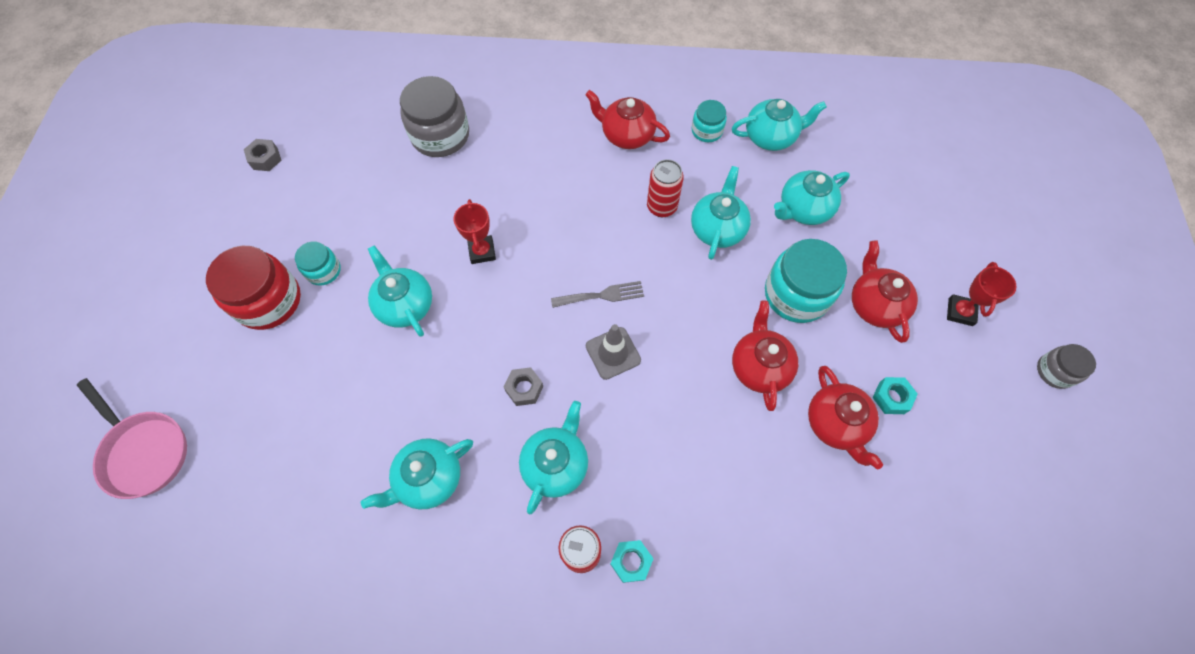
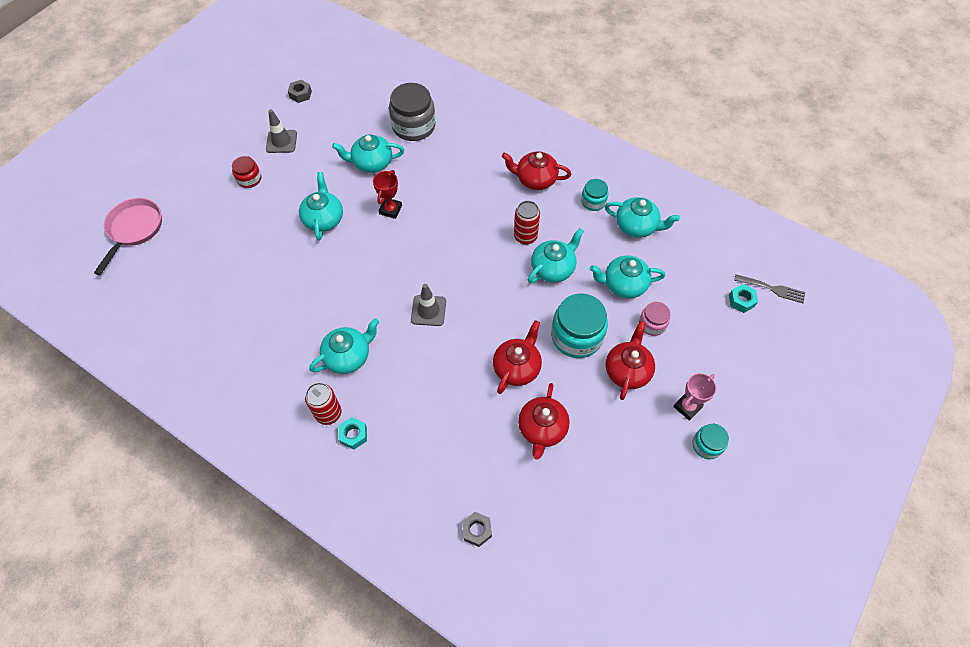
camera: 30 degrees right, 5 degrees down
(144, 451) = (134, 229): pink pan -> pink pan turned 150 degrees counterclockwise
(268, 301) = (249, 179): red jar -> red jar, size x0.54
(280, 231) = (281, 141): none -> grey traffic cone
(323, 270) = (291, 176): turquoise jar -> turquoise jar (707, 445)
(428, 479) = (271, 325): turquoise teapot -> turquoise teapot (371, 163)
(524, 389) = (360, 303): grey nut -> grey nut (477, 530)
(602, 295) = (446, 272): grey fork -> grey fork (772, 289)
(626, 135) = (535, 179): red teapot -> red teapot turned 45 degrees counterclockwise
(862, 239) = (652, 324): none -> pink jar
(891, 398) = (593, 434): turquoise nut -> turquoise nut (741, 301)
(960, 312) = (687, 407): red trophy -> pink trophy
(1054, 371) = (728, 481): grey jar -> none

